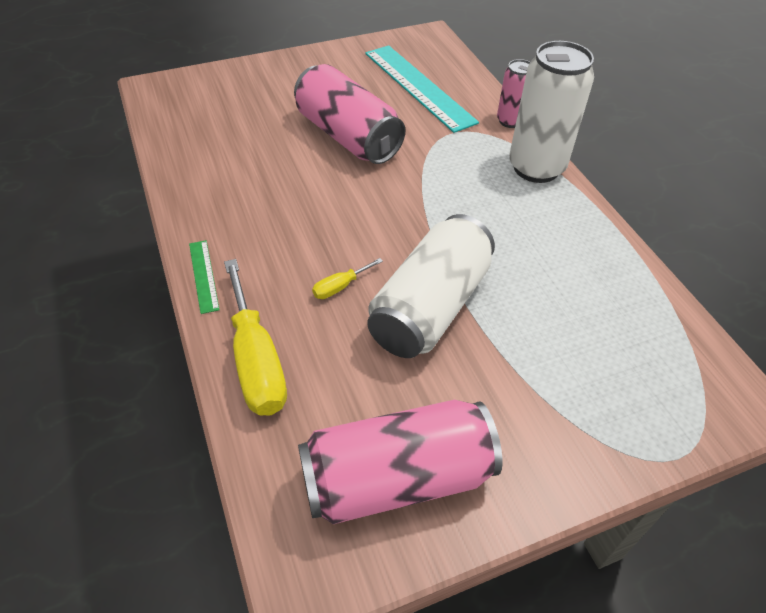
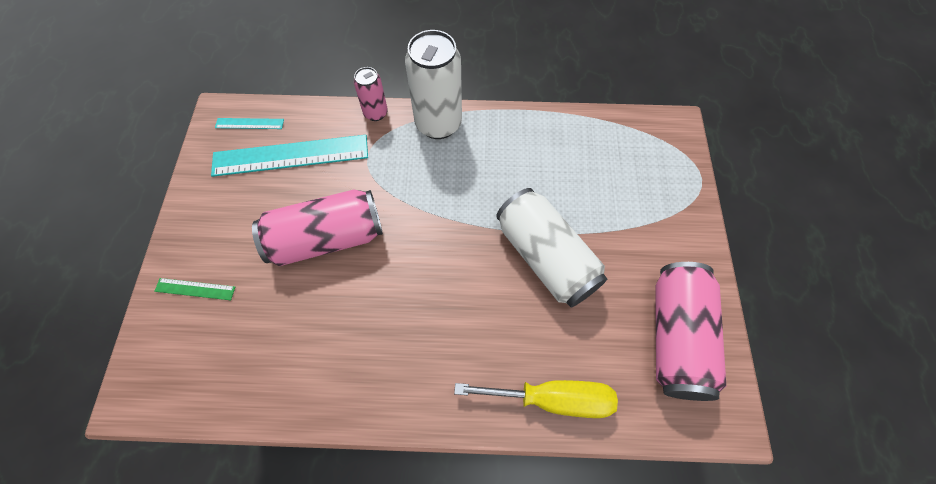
camera: 65 degrees left, 15 degrees up
(204, 275) = (446, 416): green ruler -> green ruler (195, 289)
(340, 287) = (502, 311): yellow screwdriver -> none
(433, 54) = (249, 123): none -> turquoise ruler

